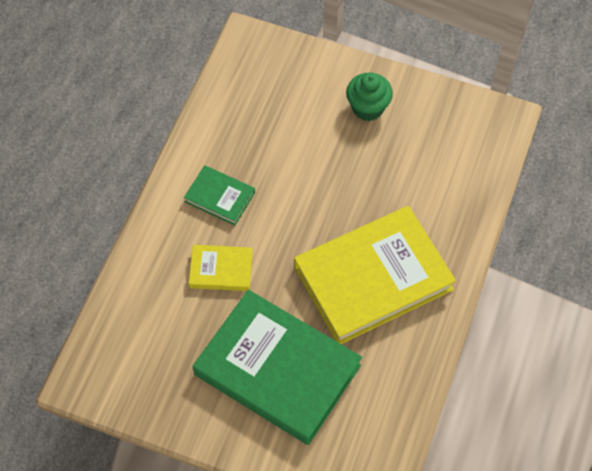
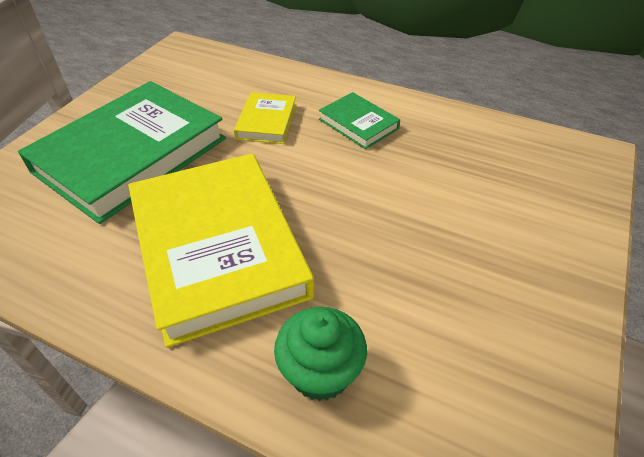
camera: 95 degrees right, 15 degrees down
(220, 197) = (358, 124): green book -> green book turned 75 degrees counterclockwise
(367, 108) = (513, 269): green cupcake -> green cupcake (320, 372)

